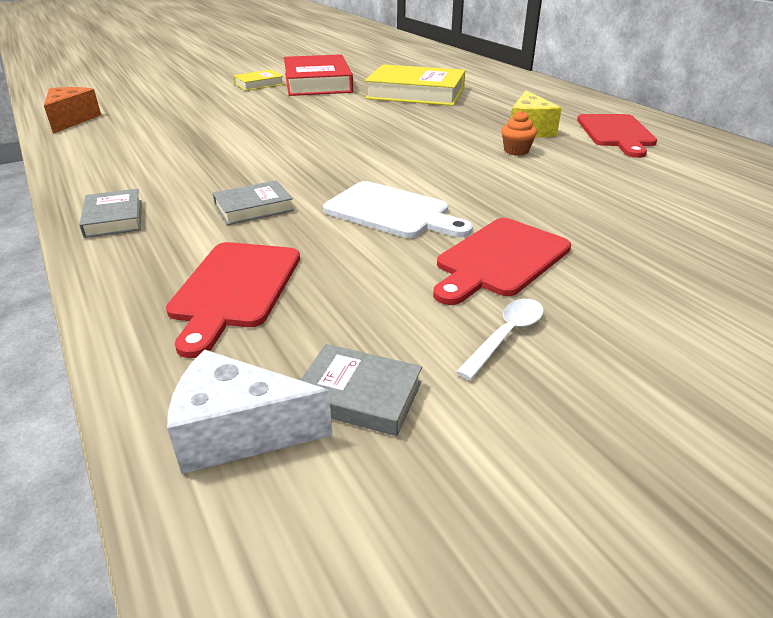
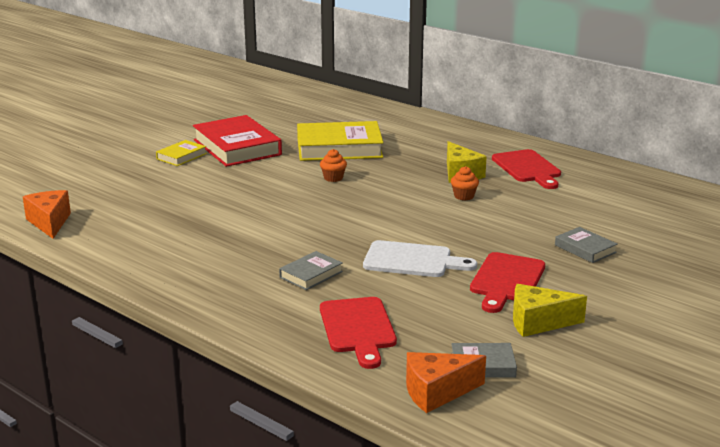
camera: 20 degrees left, 10 degrees down
(114, 218) = (215, 300): grey book -> grey book (585, 249)
(239, 431) = (437, 392): white cheese -> orange cheese
(383, 117) = (333, 178): none -> orange cupcake
(506, 336) = (538, 322): white spoon -> yellow cheese

